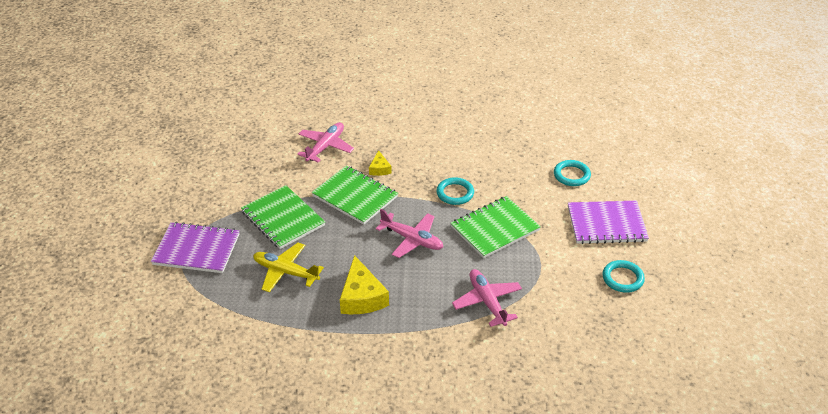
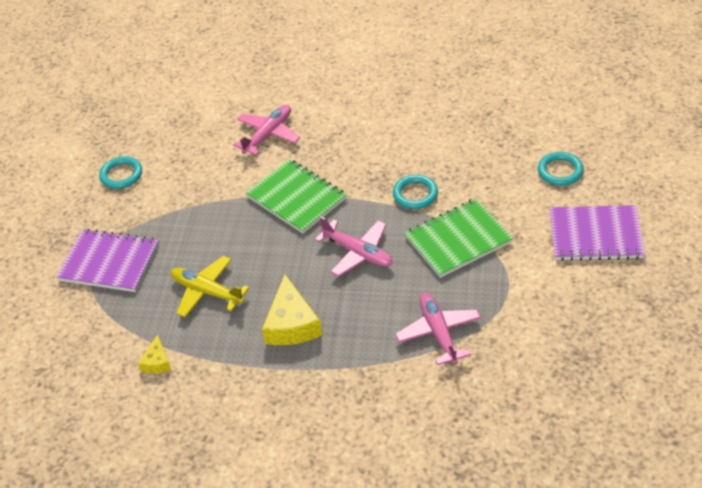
camera: 10 degrees right, 5 degrees up
(283, 218) = (210, 225): green notebook -> none
(379, 169) = (329, 162): yellow cheese -> yellow cheese (157, 361)
(622, 278) = (607, 306): turquoise ring -> turquoise ring (121, 175)

